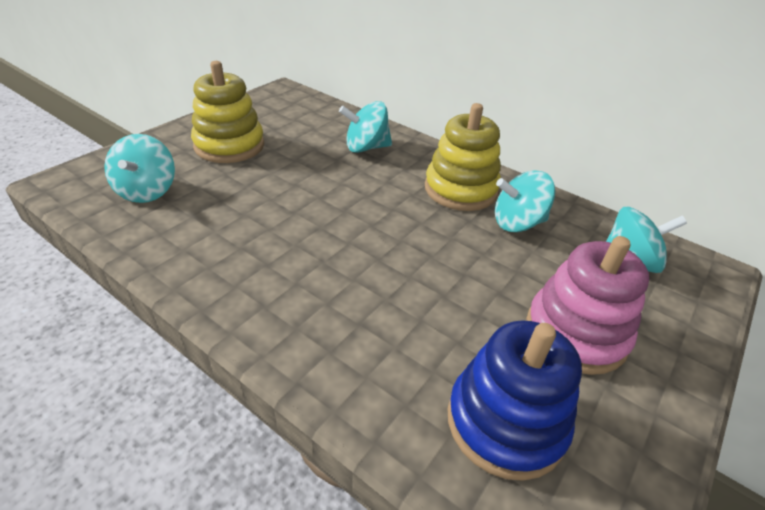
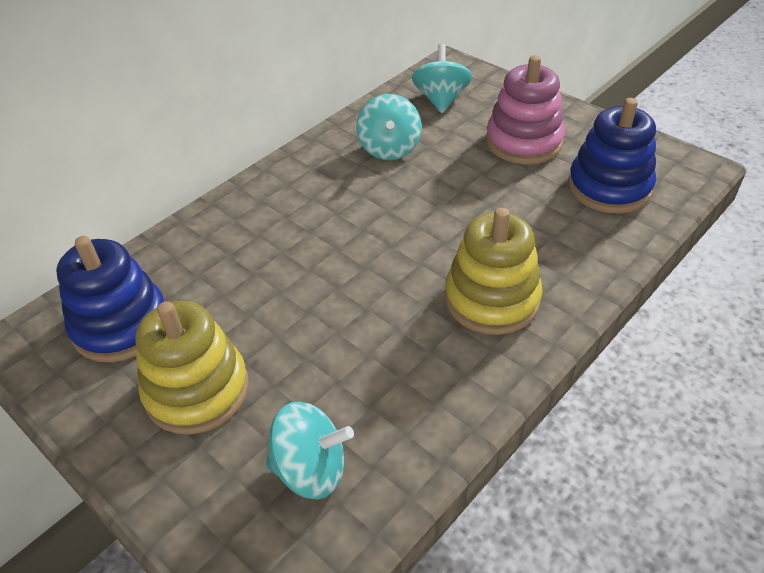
camera: 80 degrees left, 5 degrees up
(291, 116) = (121, 325): none -> blue stacking toy
(366, 147) = (230, 246): turquoise spinning top -> none
(460, 189) = (331, 177): yellow stacking toy -> yellow stacking toy (491, 299)

